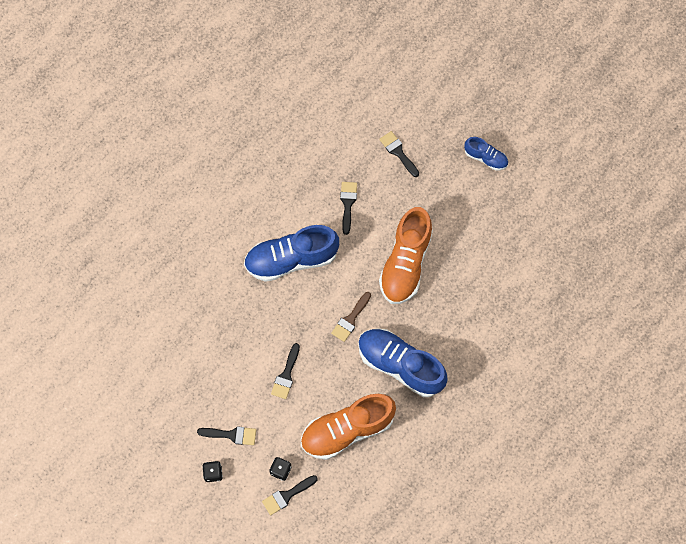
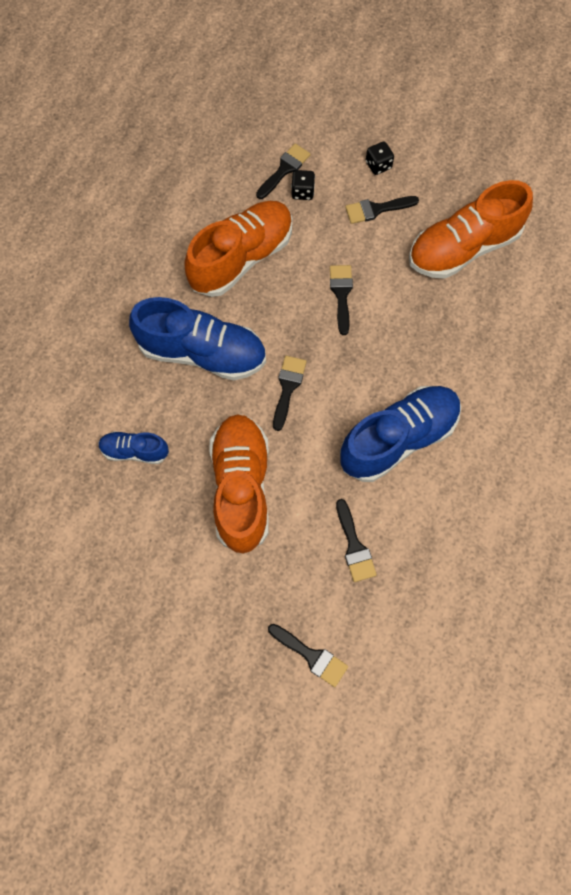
camera: 160 degrees right, 0 degrees up
(182, 380) = (463, 248): none -> orange shoe
(350, 319) = (288, 387): brown brush -> black brush
(485, 158) = (174, 696): blue shoe -> blue shoe (135, 451)

